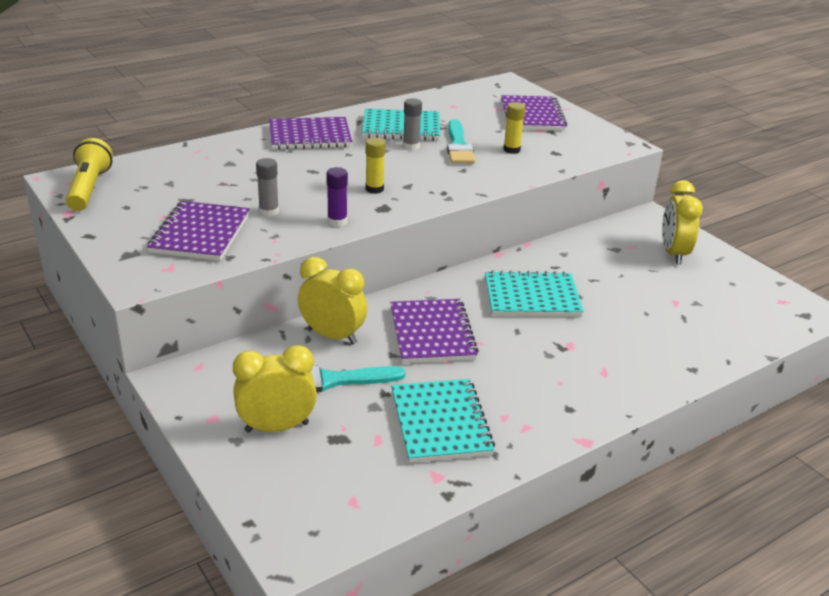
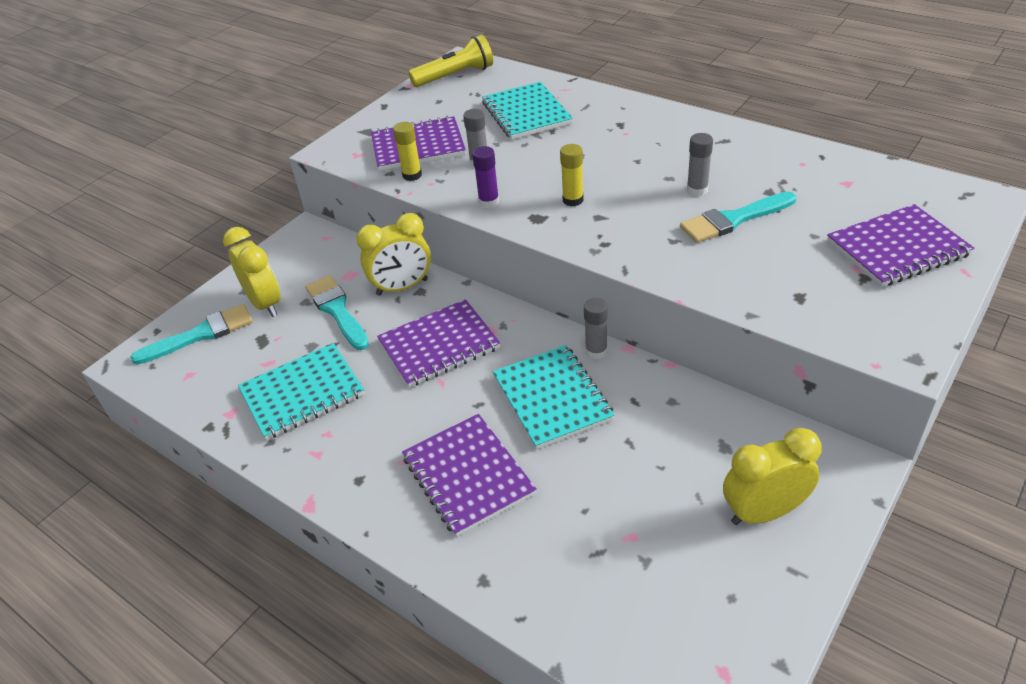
camera: 75 degrees right, 10 degrees up
(289, 484) = (201, 334): none -> turquoise brush
(310, 136) = (654, 127): purple notebook -> purple notebook (468, 476)
(332, 336) = (402, 287): yellow clock -> yellow clock turned 60 degrees clockwise
(401, 128) = (738, 169): turquoise notebook -> turquoise notebook (526, 113)
(493, 266) = (596, 351): none -> grey glue stick
(511, 150) = (767, 260): yellow glue stick -> yellow glue stick (412, 175)

